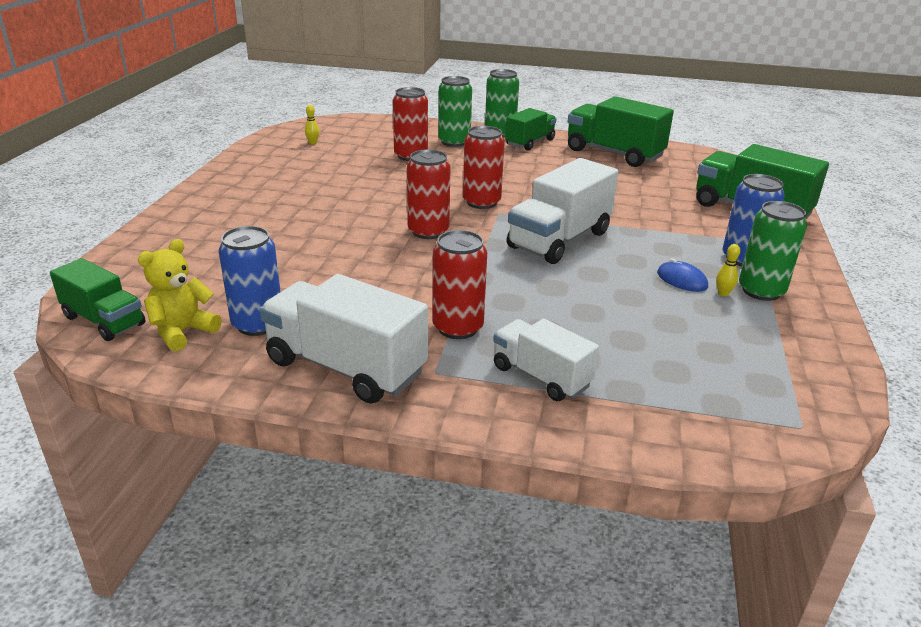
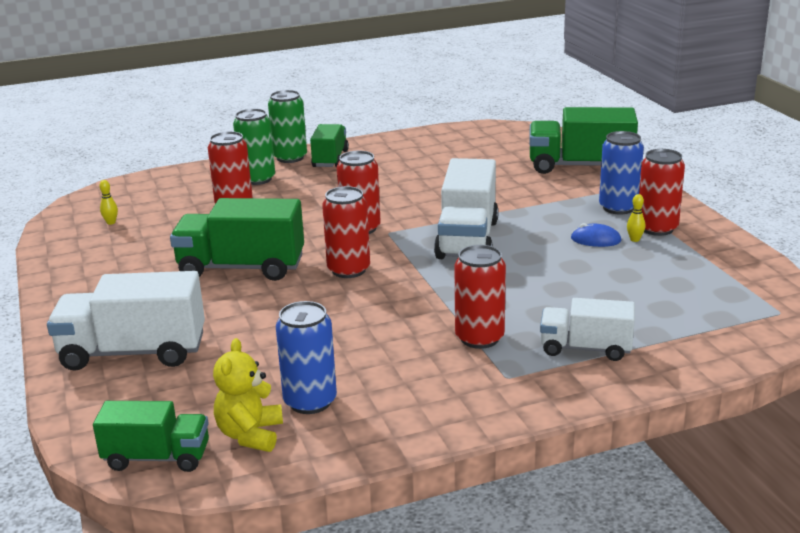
camera: 30 degrees left, 5 degrees down
(346, 367) = (434, 402): white truck -> white truck (133, 352)
(614, 154) = (417, 148): green truck -> green truck (241, 268)
(761, 291) = (657, 228): green can -> red can

